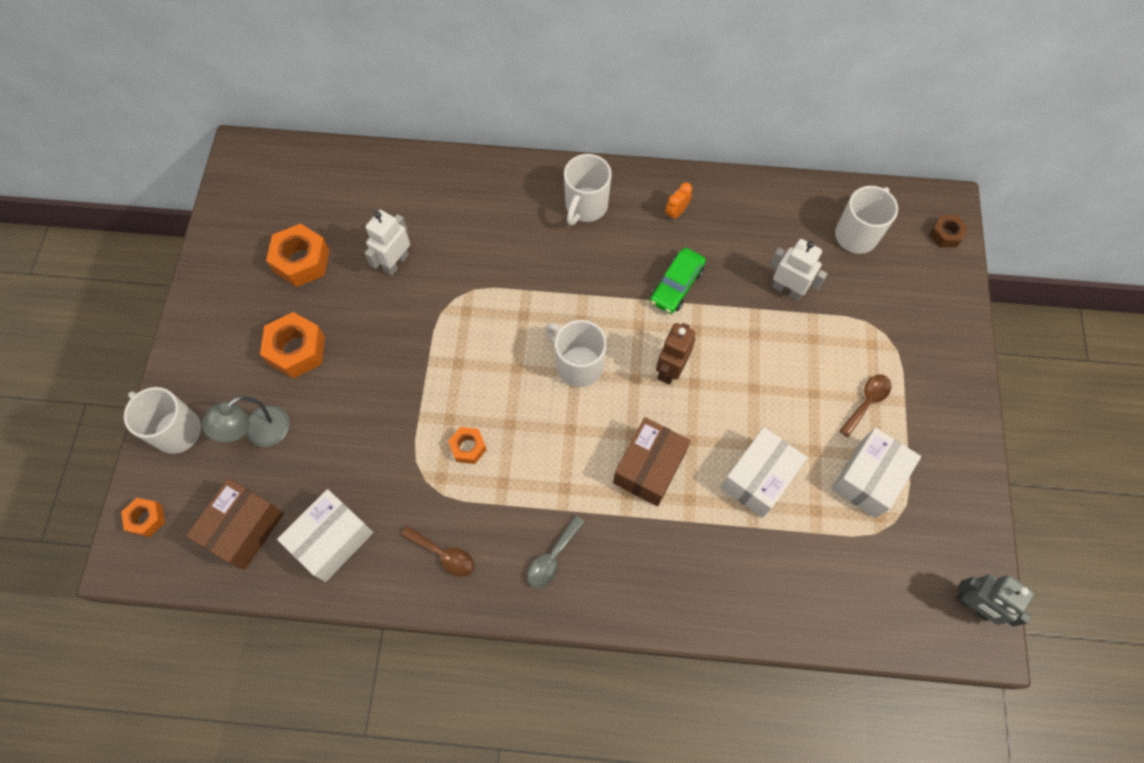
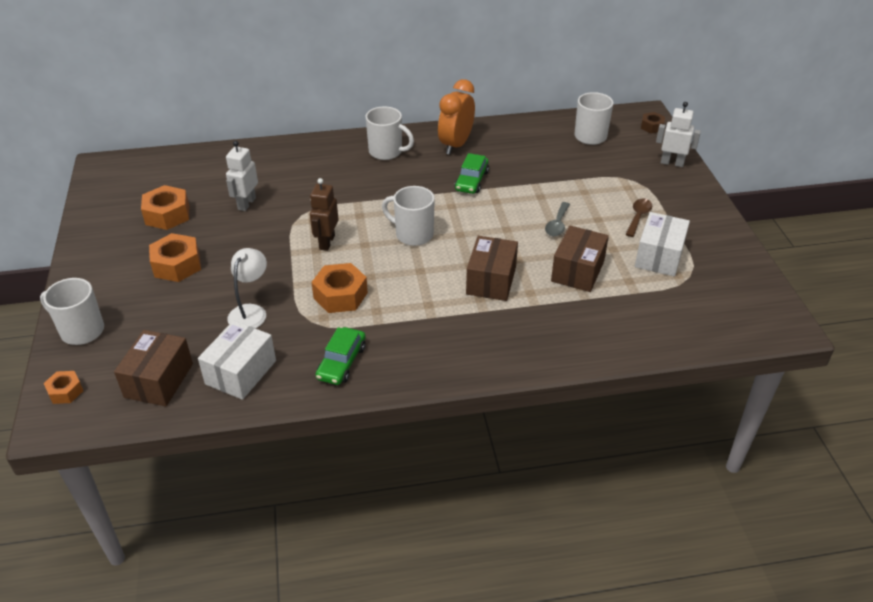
camera: 15 degrees left, 25 degrees down
(259, 433) = (157, 319): grey lamp -> none
(362, 447) = (251, 311): none -> white lamp
(444, 554) = (341, 362): brown spoon -> green car
(468, 447) = (340, 295): orange nut -> orange nut, size x1.73
(552, 557) = (434, 346): grey spoon -> grey spoon (557, 224)
(585, 206) = (386, 152): white mug -> white mug turned 75 degrees counterclockwise
(670, 370) = (485, 225): brown robot -> brown robot (326, 242)
(676, 212) = (456, 145): orange clock -> orange clock, size x2.21
(758, 478) = (577, 271): white box -> brown box
(787, 290) = (554, 170): white robot -> white robot (672, 163)
(973, 605) = (769, 310): grey robot -> none

